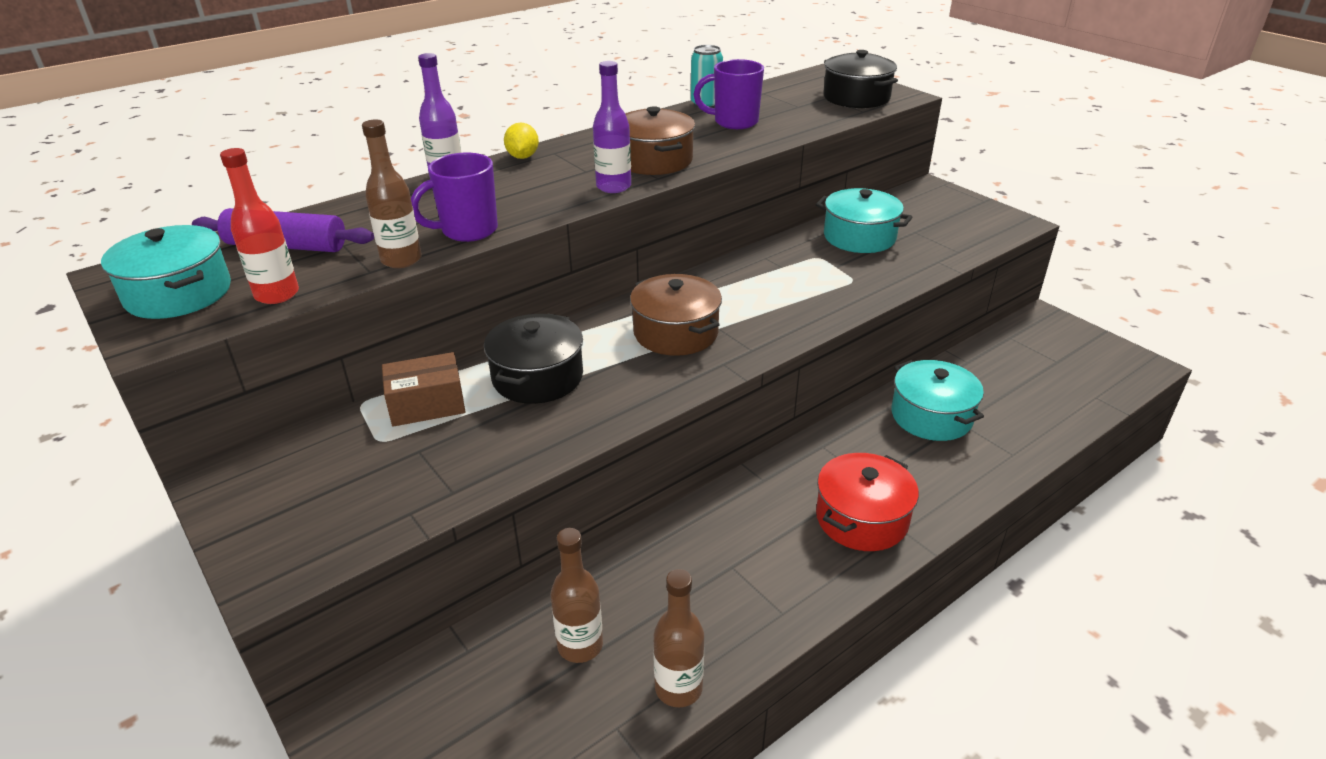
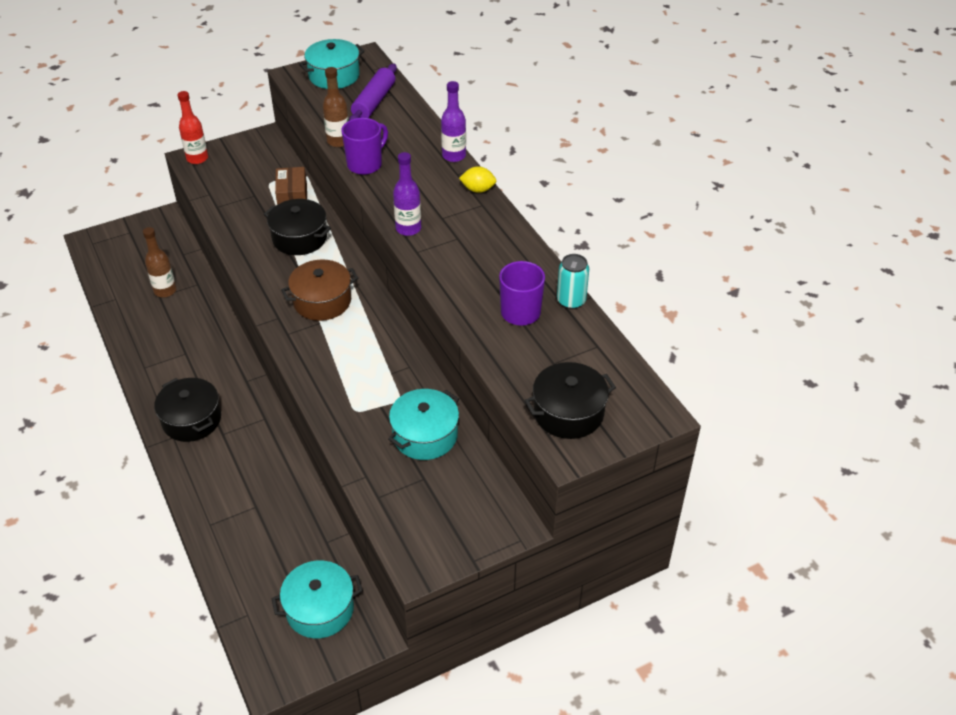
camera: 100 degrees right, 10 degrees up
(277, 294) = (318, 104): red bottle -> red bottle (197, 158)
(467, 231) = (365, 164): purple mug -> purple mug turned 60 degrees clockwise
(654, 160) = (450, 253): brown pot -> none
(678, 688) = (123, 321): brown bottle -> none
(861, 518) = (191, 420): red pot -> black pot
(931, 416) = (269, 491): turquoise pot -> turquoise pot (320, 609)

